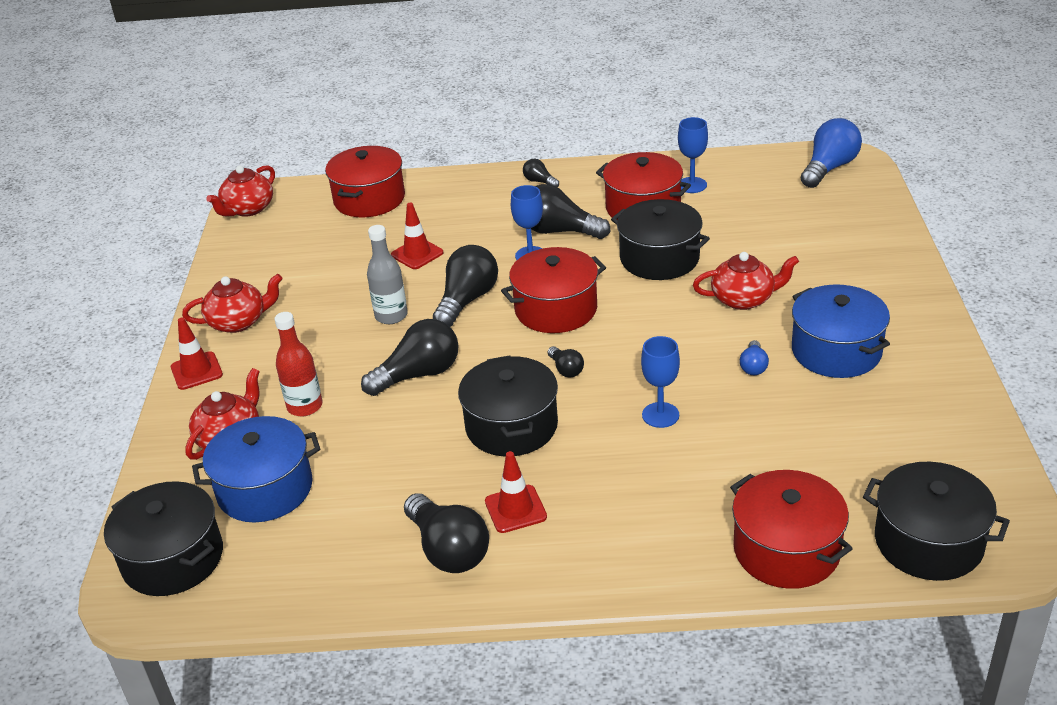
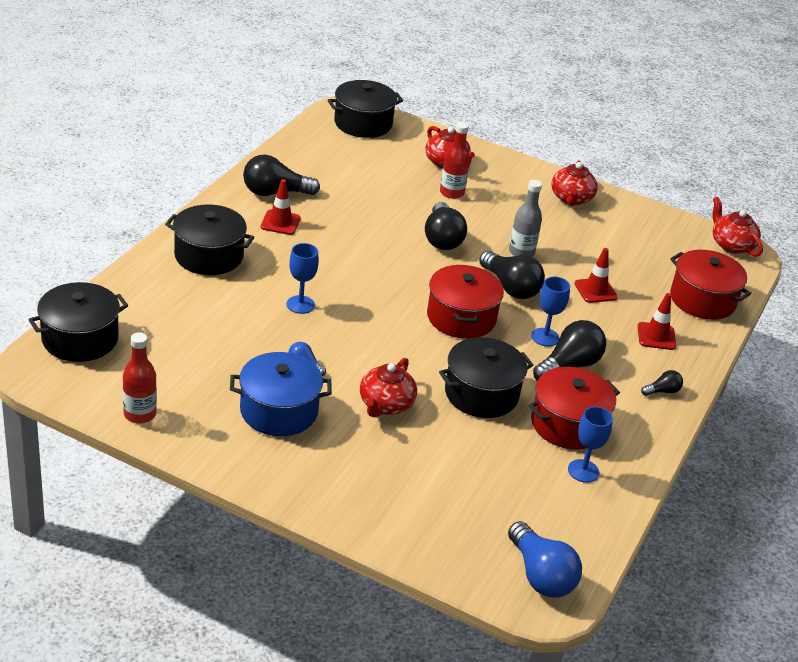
camera: 110 degrees right, 0 degrees up
(196, 371) = (528, 171): red traffic cone -> red traffic cone (656, 336)
(265, 489) = (388, 160): blue pot -> none
(511, 426) = (353, 249): black pot -> black pot (209, 256)
(566, 369) = (387, 291): black light bulb -> none
(786, 550) = (139, 289): red pot -> none
(965, 429) = (140, 414): none -> red bottle

